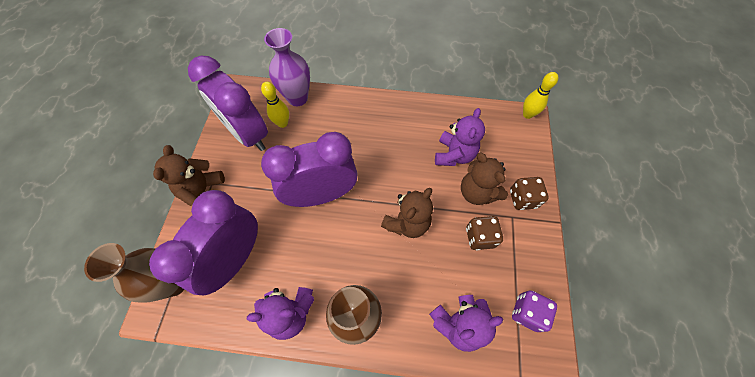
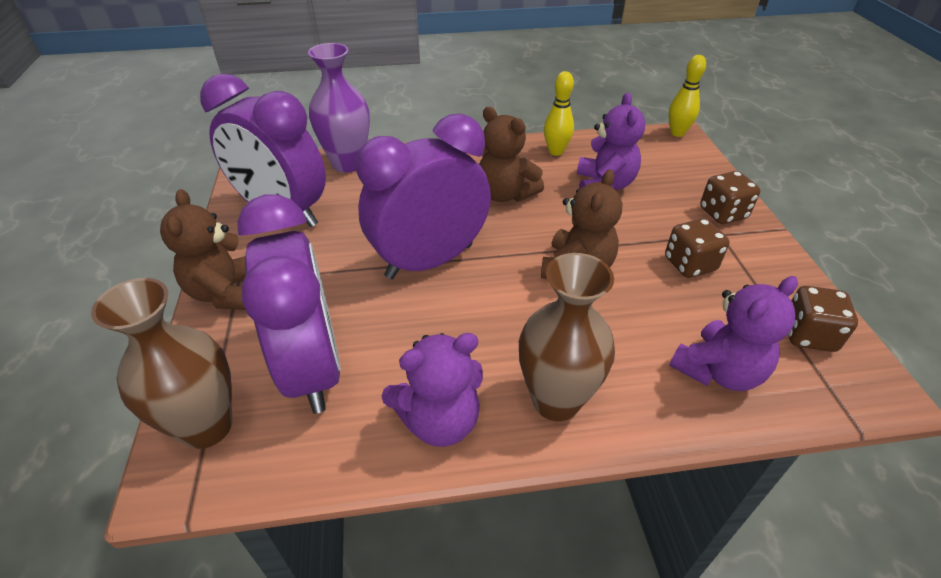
camera: 15 degrees left, 20 degrees down
(235, 259) = (313, 368): purple clock -> purple clock turned 150 degrees clockwise
(282, 123) = (335, 193): yellow bowling pin -> yellow bowling pin (556, 151)
(477, 192) = (657, 218): brown teddy bear -> brown teddy bear (505, 194)
(527, 312) = (808, 335): purple dice -> brown dice

